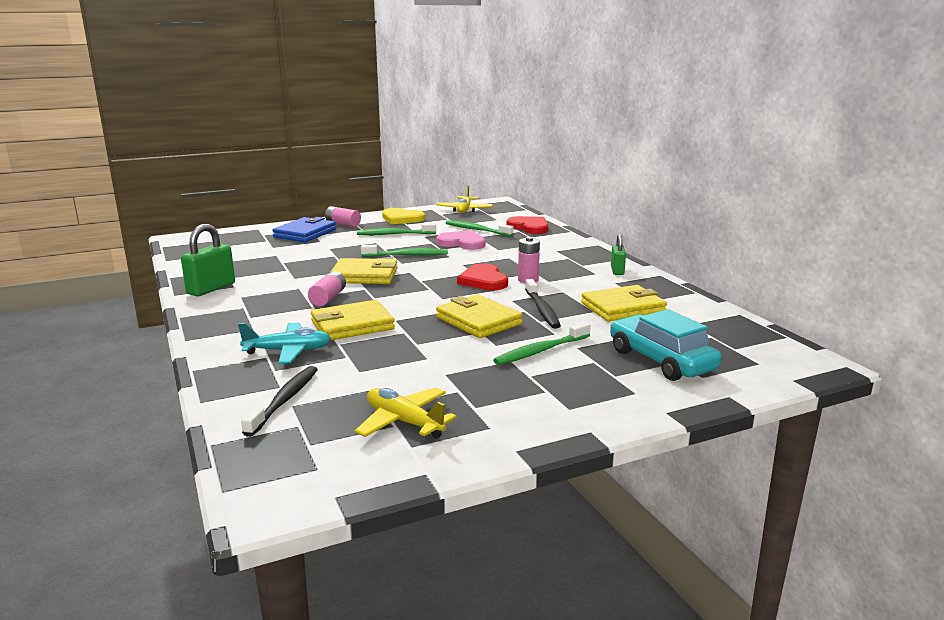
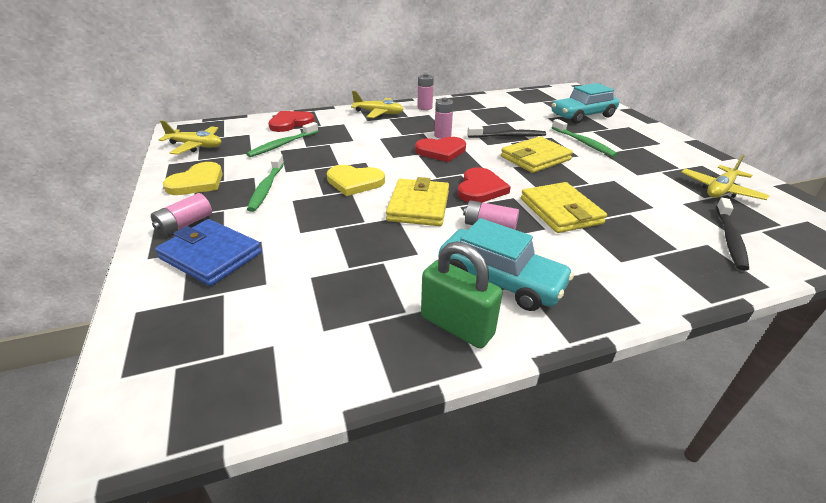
camera: 85 degrees left, 15 degrees up
(253, 300) = (500, 280): none -> turquoise car
(284, 400) = (730, 239): black toothbrush -> black toothbrush turned 90 degrees counterclockwise
(288, 351) = (635, 243): turquoise plane -> none
(398, 295) = (480, 188): none -> red heart
(407, 255) = (354, 182): green toothbrush -> yellow heart
(462, 243) = (324, 153): pink heart -> none
(581, 253) = (379, 113): none -> yellow plane
(617, 271) = (424, 107): green padlock -> pink battery
(623, 308) = (501, 114): yellow wallet -> none

